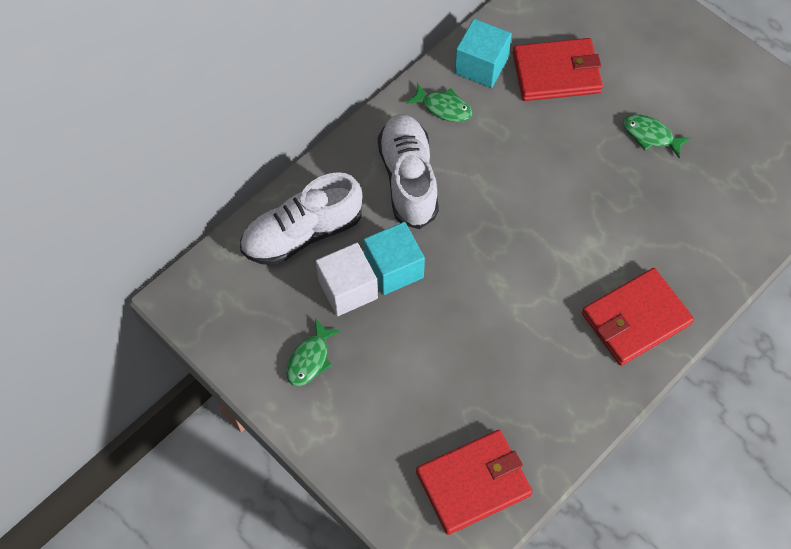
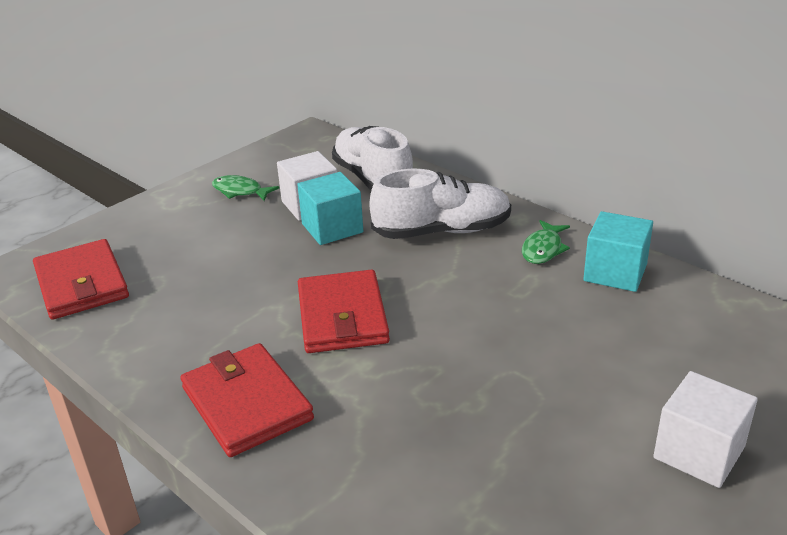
camera: 90 degrees right, 30 degrees down
(556, 73) = (628, 333): red wallet -> red wallet (342, 316)
(650, 136) = (545, 424): green fish -> none
(672, 62) = (699, 452): none -> white cube

